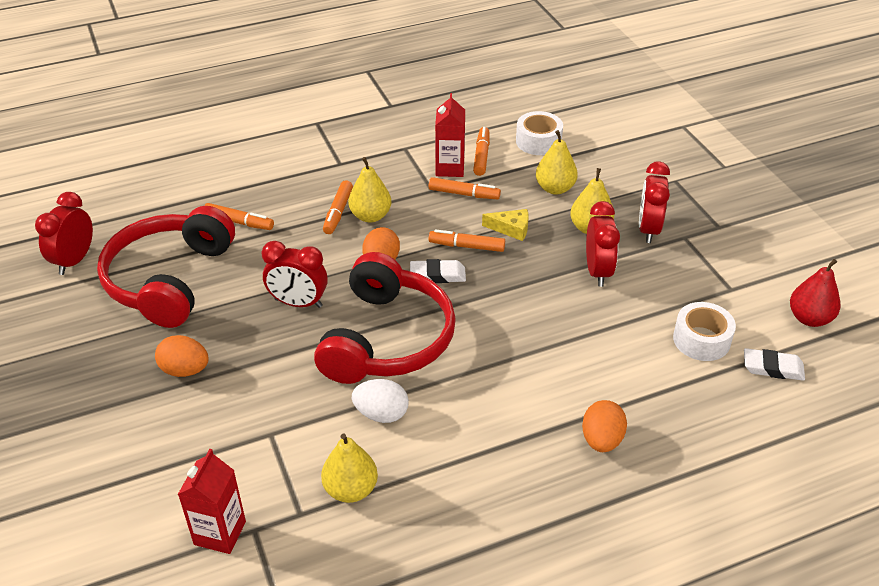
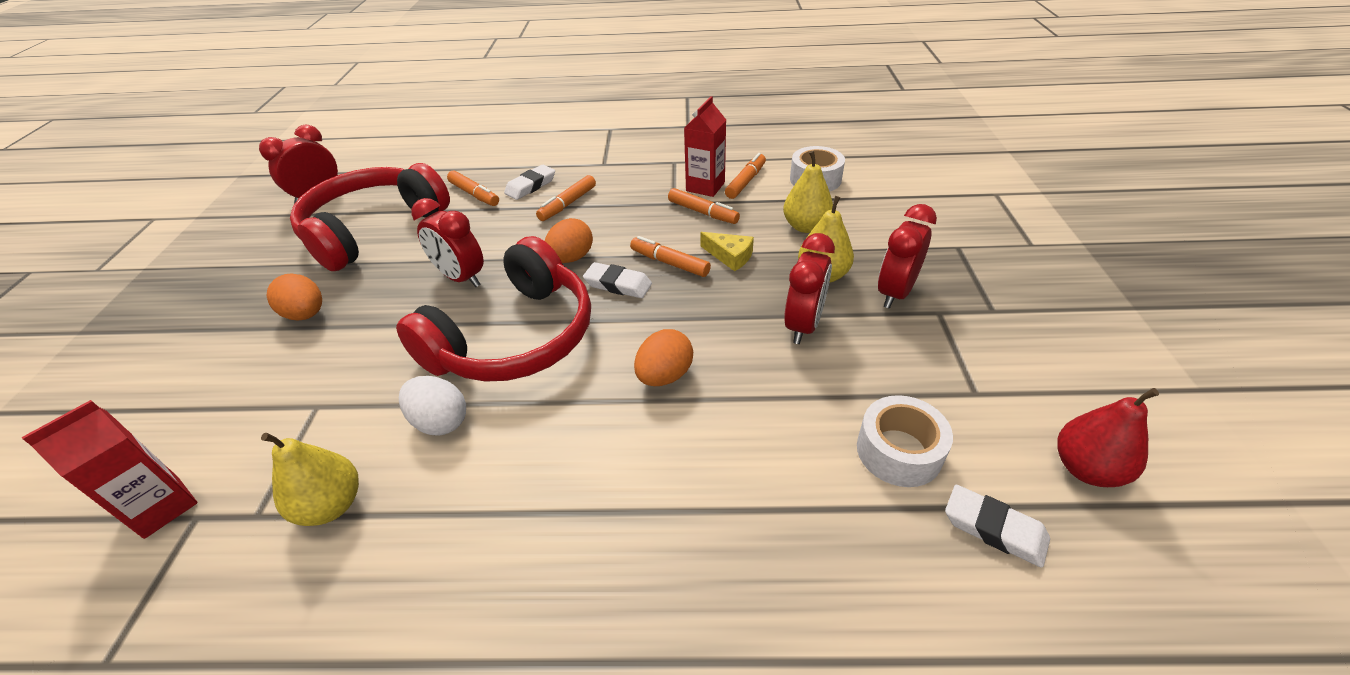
camera: 25 degrees right, 0 degrees up
(287, 201) = (531, 186): none -> white eraser
(370, 216) = (595, 213): yellow pear -> none
(601, 440) = (675, 553): orange egg -> orange egg (664, 376)

